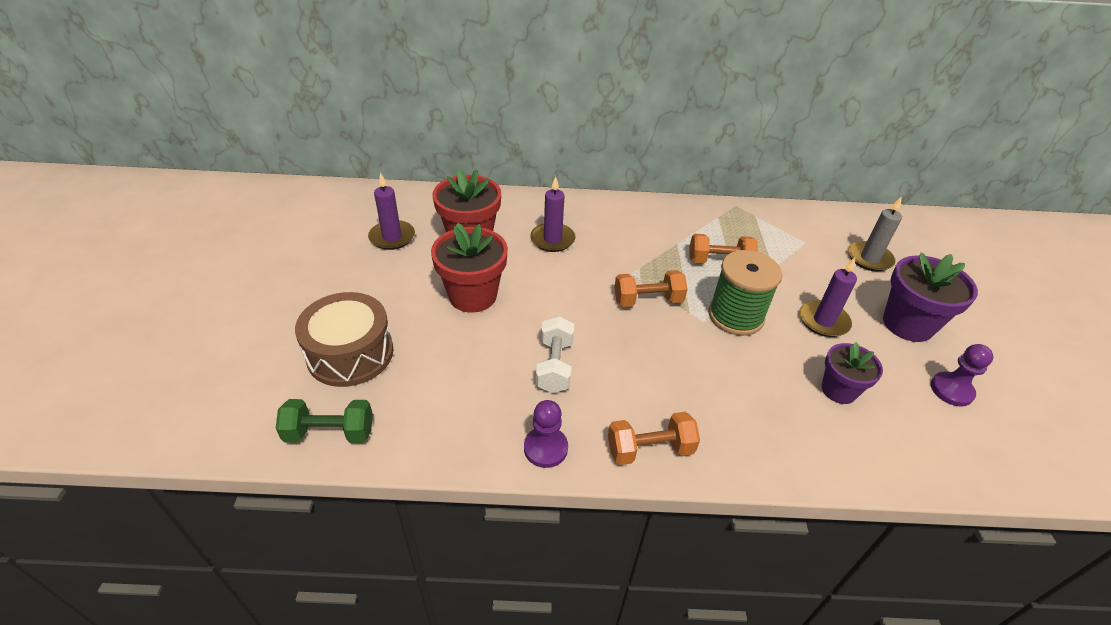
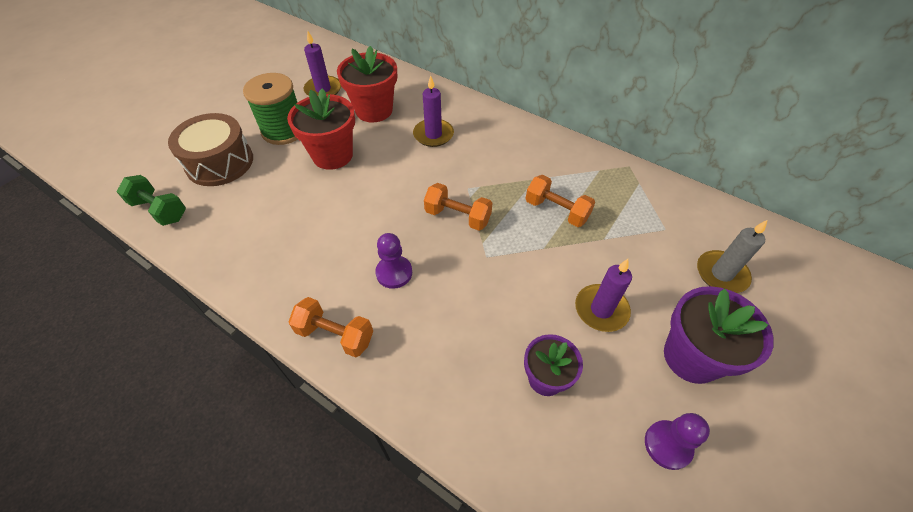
camera: 35 degrees right, 10 degrees up
(545, 448) = (267, 292): purple pawn -> purple pawn (394, 273)
(554, 366) = (334, 234): white dumbbell -> none
(735, 316) = (520, 265): green spool -> green spool (284, 130)

